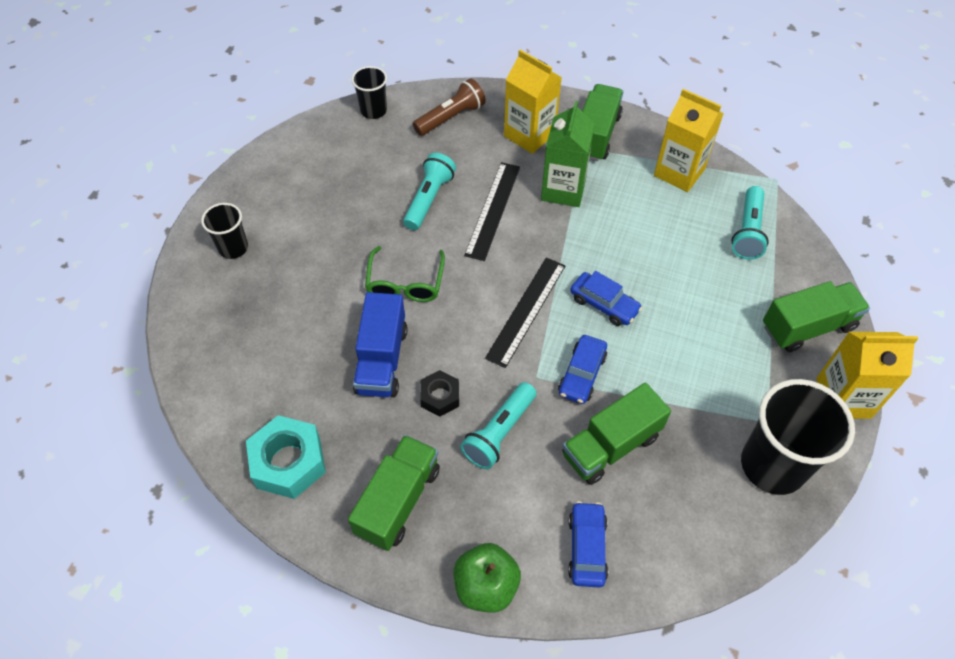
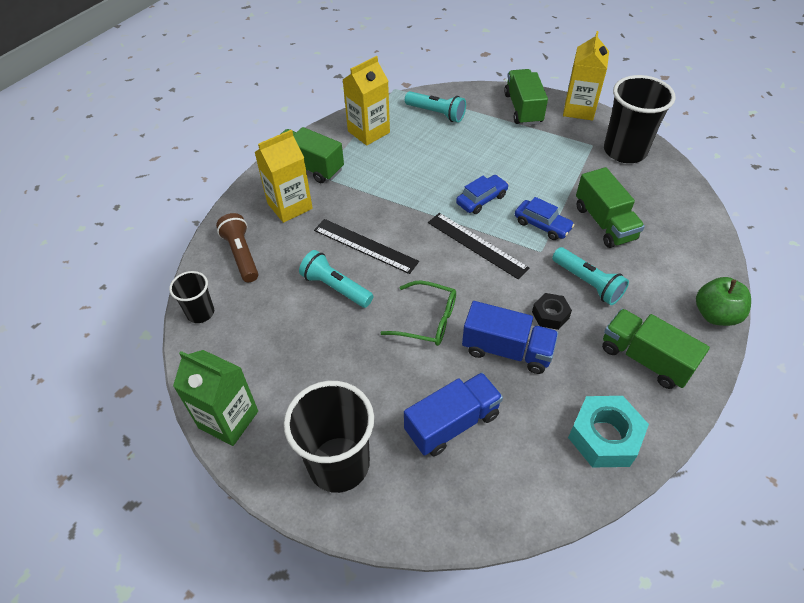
camera: 75 degrees left, 5 degrees down
(233, 248) = (339, 464): black cup -> black cup, size x1.87
(285, 325) = (452, 423): none -> blue truck
(563, 189) = (360, 198): green carton -> green carton (228, 419)
(587, 548) = (684, 253): blue car -> none

